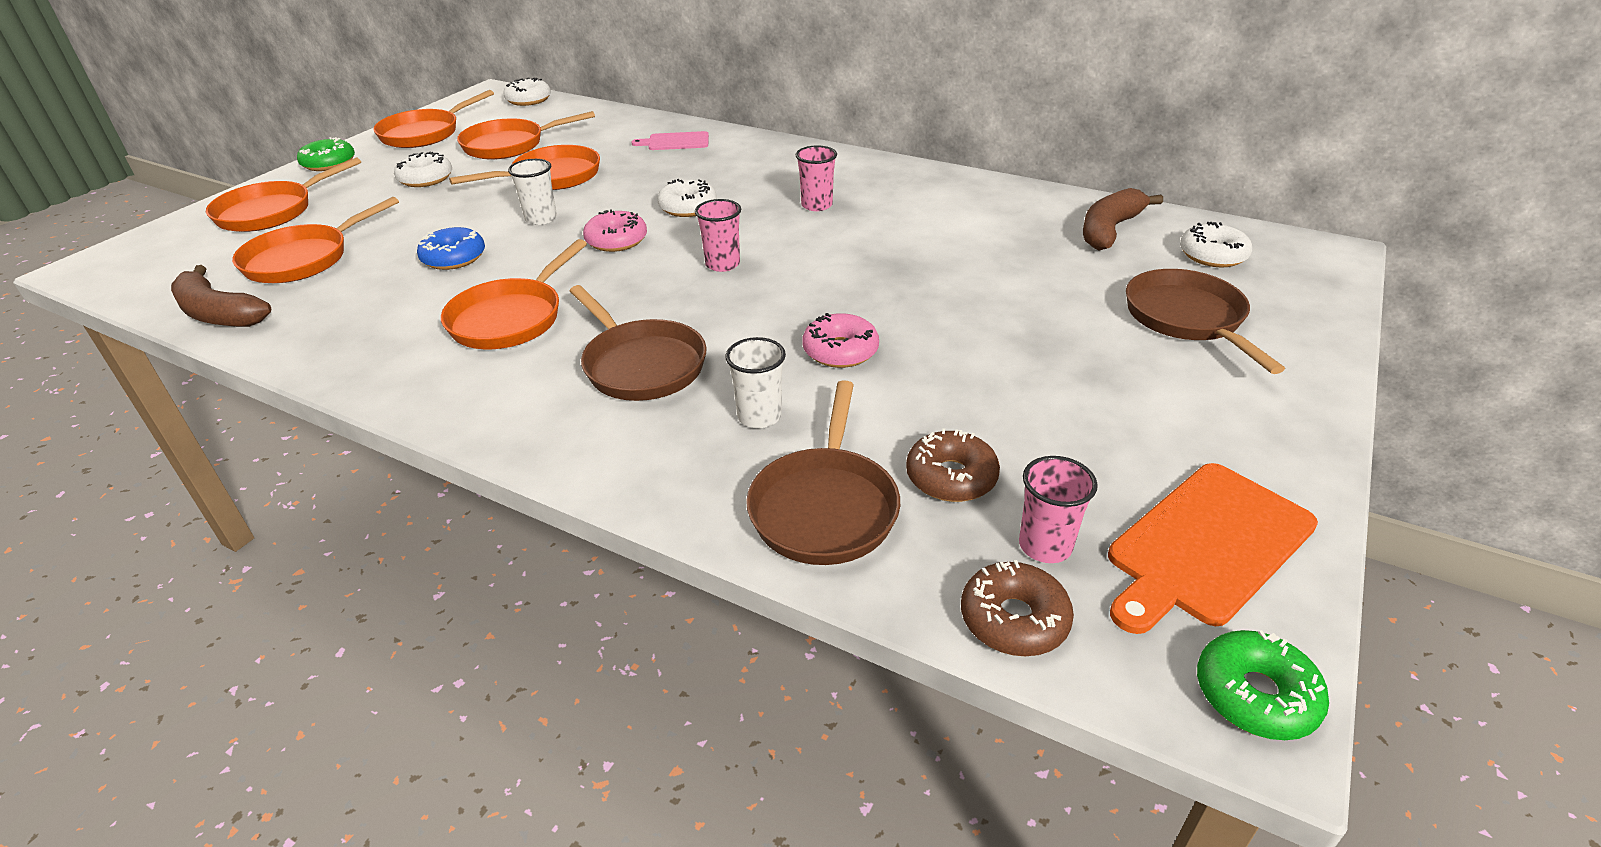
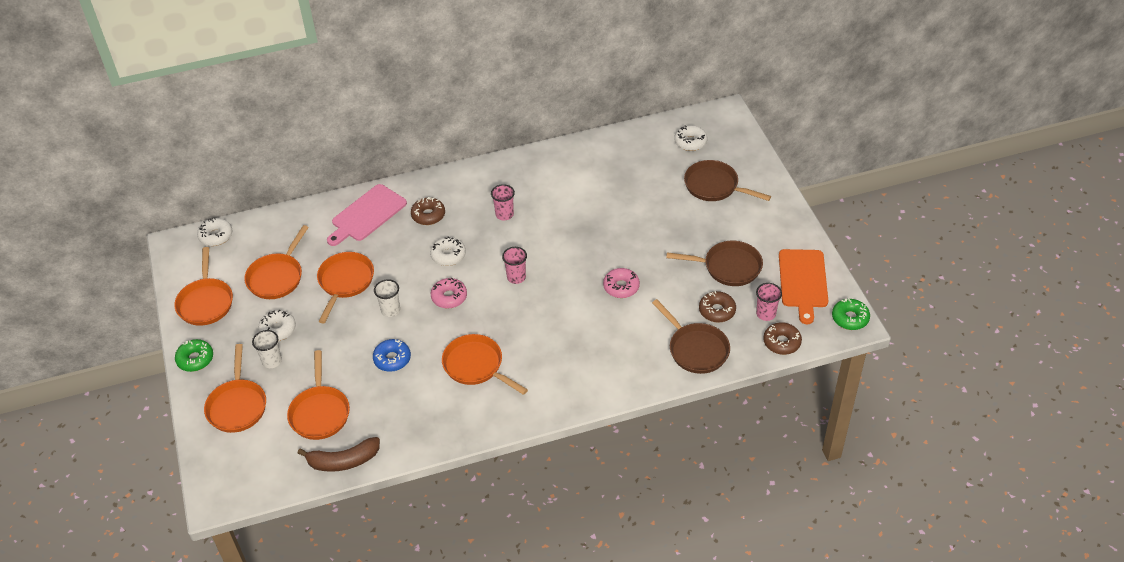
camera: 45 degrees left, 10 degrees up
(511, 318) = (476, 366): orange pan -> orange pan turned 150 degrees clockwise
(641, 365) = (562, 346): brown pan -> brown pan (728, 267)
(675, 142) = (367, 215): pink cutting board -> pink cutting board, size x1.75
(733, 168) = (428, 215): none -> brown donut
(759, 416) = (633, 334): white cup -> white cup (272, 361)
(1109, 230) = (640, 150): brown banana -> none

